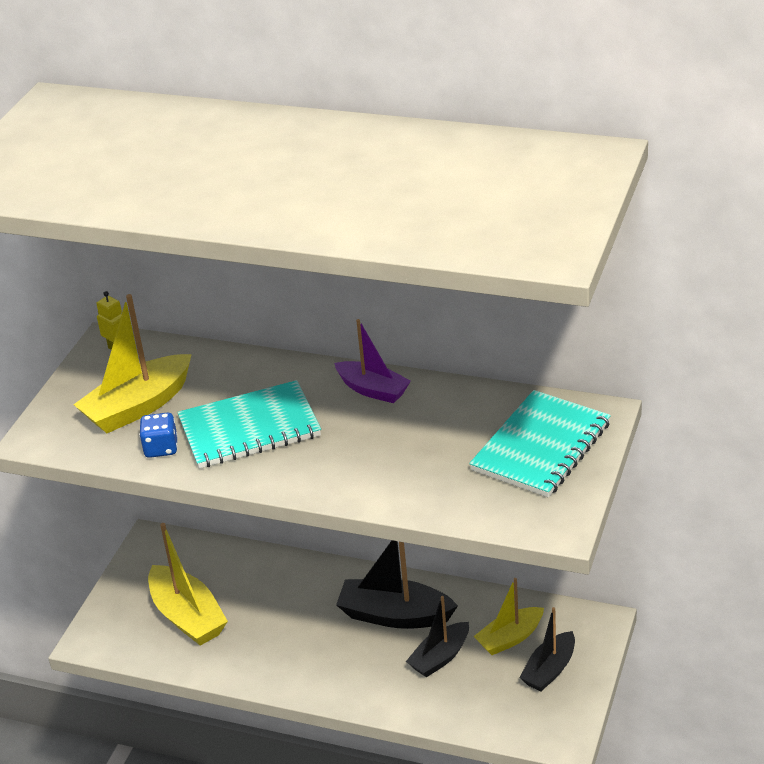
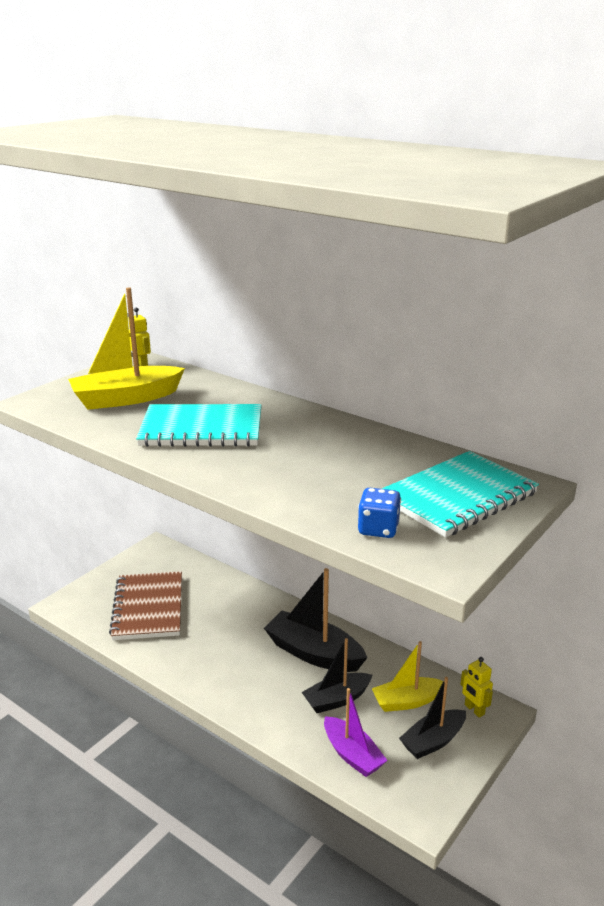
camera: 15 degrees right, 10 degrees down
(161, 448) = (120, 427): blue dice -> blue dice (378, 529)
(187, 617) = (148, 608): yellow boat -> brown notebook
(373, 390) = (324, 426): purple boat -> purple boat (352, 755)
(577, 627) = (474, 710): none -> yellow robot

